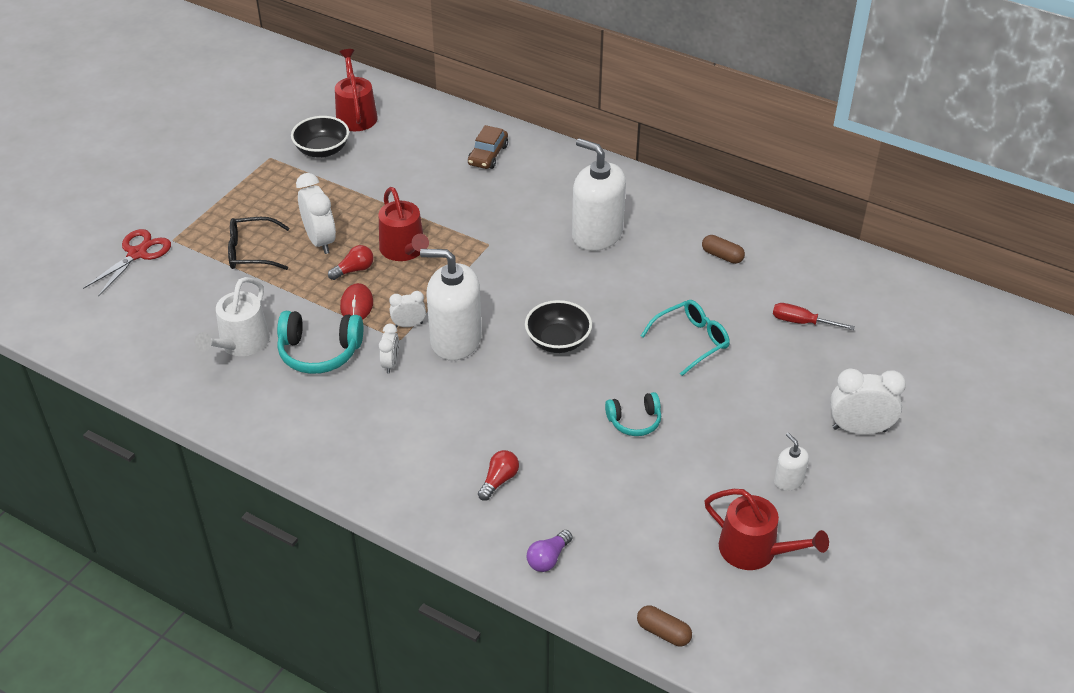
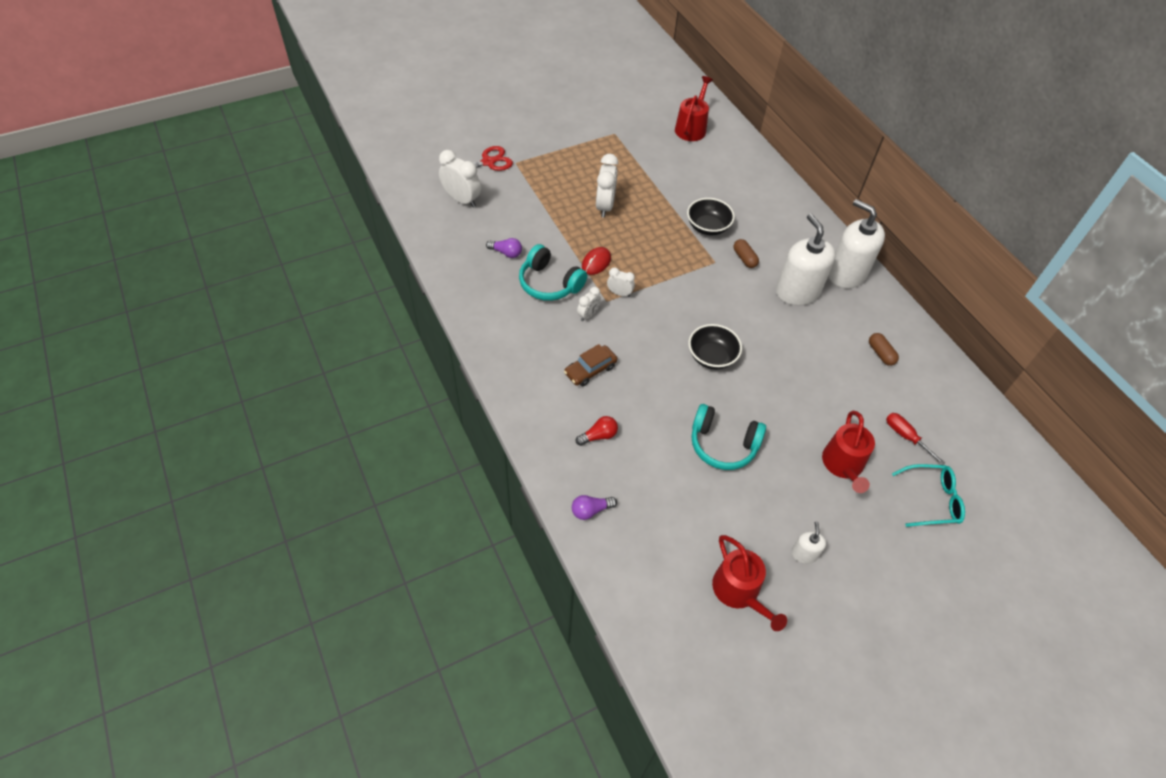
camera: 30 degrees right, 10 degrees up
(241, 343) = (506, 253): white watering can -> purple light bulb
(251, 252) = (556, 193): black glasses -> none
(322, 150) = (651, 143): black bowl -> black bowl (708, 227)
(354, 270) = (612, 237): red light bulb -> none
(404, 250) = (655, 239): red watering can -> red watering can (843, 465)
(455, 340) = (642, 320): white soap dispenser -> white soap dispenser (846, 274)
(488, 155) = (761, 196): brown car -> brown car (590, 370)
(634, 421) = (723, 445): turquoise headphones -> turquoise headphones, size x1.62
(663, 632) = (629, 612): brown capsule -> brown capsule (744, 258)
(691, 341) = (809, 407): turquoise glasses -> turquoise glasses (932, 500)
(859, 429) = (890, 545): white clock -> white clock (462, 200)

